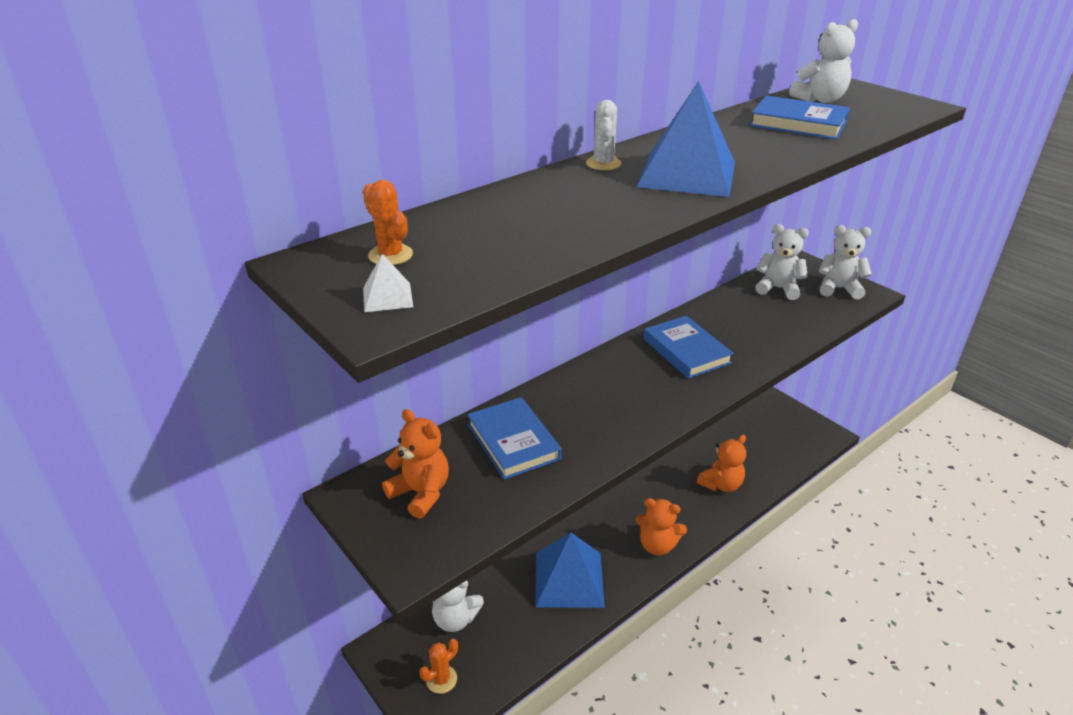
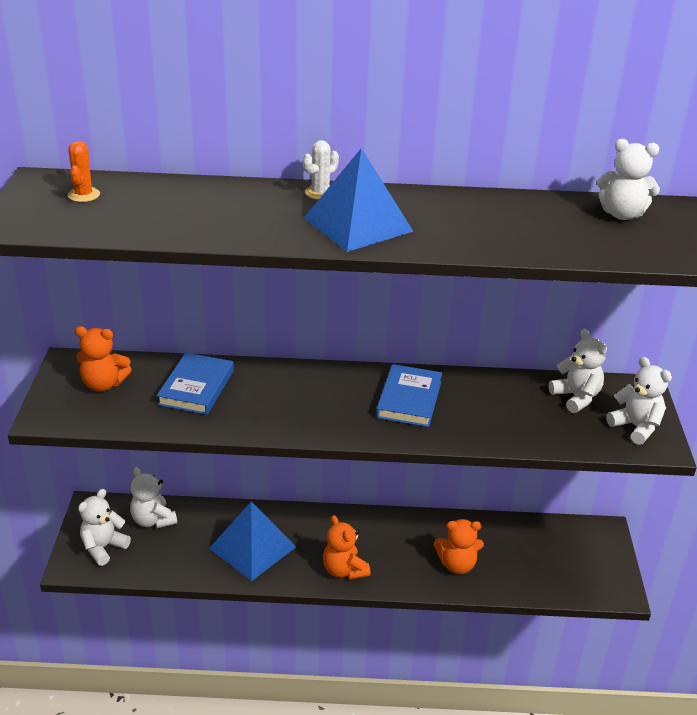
camera: 40 degrees right, 0 degrees up
(387, 297) = (39, 216): white pyramid -> none
(421, 493) = (103, 384): orange teddy bear -> orange teddy bear turned 105 degrees clockwise
(441, 679) = (103, 547): orange cactus -> white teddy bear
(798, 123) = (545, 225): blue book -> none

